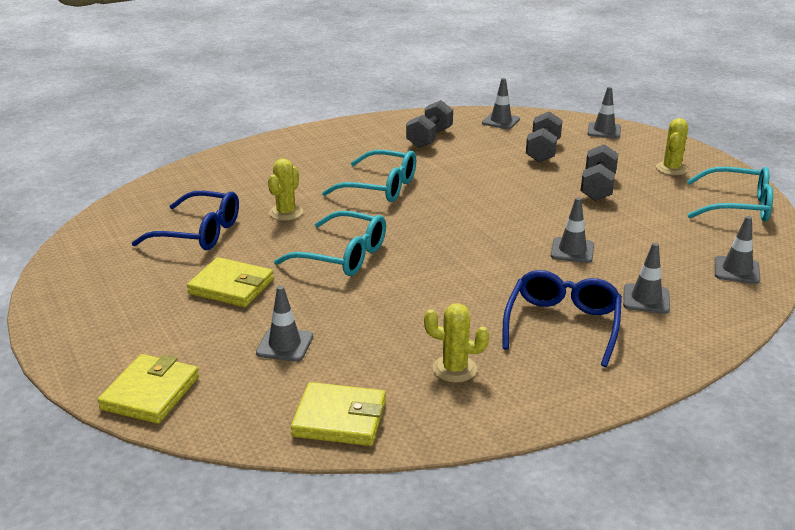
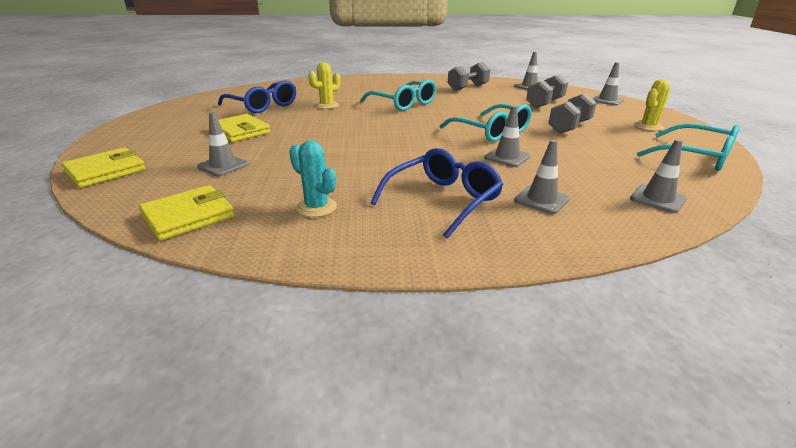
camera: 25 degrees right, 0 degrees up
(339, 418) = (188, 216): yellow wallet -> yellow wallet turned 75 degrees counterclockwise
(343, 256) = (331, 130): turquoise glasses -> turquoise glasses (491, 132)
(454, 369) = (316, 207): yellow cactus -> turquoise cactus

